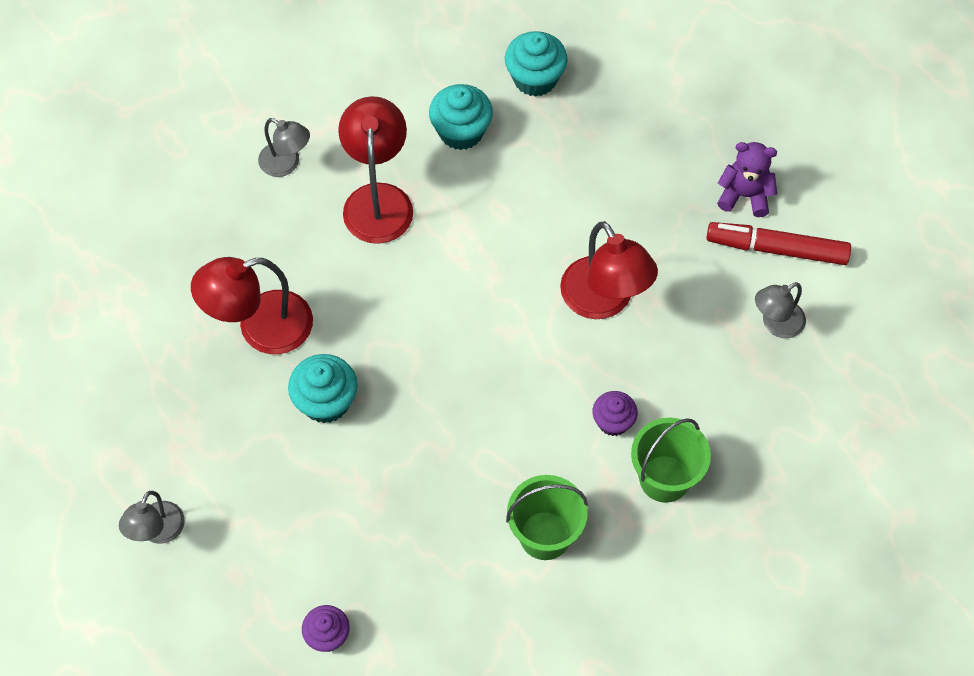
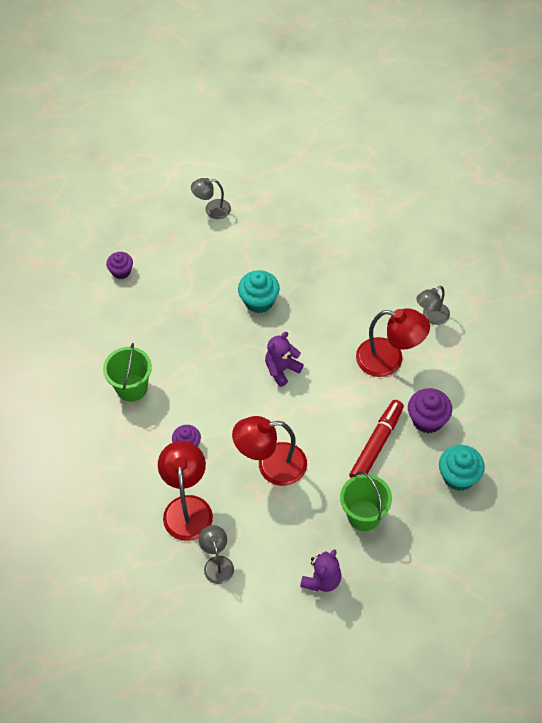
camera: 110 degrees right, 5 degrees down
(157, 532) = (212, 210): grey lamp -> grey lamp turned 45 degrees counterclockwise
(260, 328) = (319, 280): red lamp -> red lamp (187, 507)
(441, 333) = (282, 369): none -> purple teddy bear
(461, 131) = (427, 420): turquoise cupcake -> purple cupcake
(664, 478) = (139, 461): green bucket -> green bucket (364, 515)
(777, 249) = (272, 586): red marker -> red marker (376, 445)

